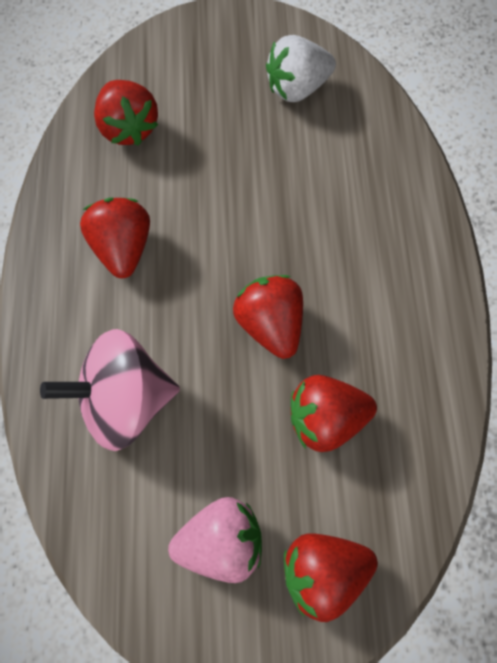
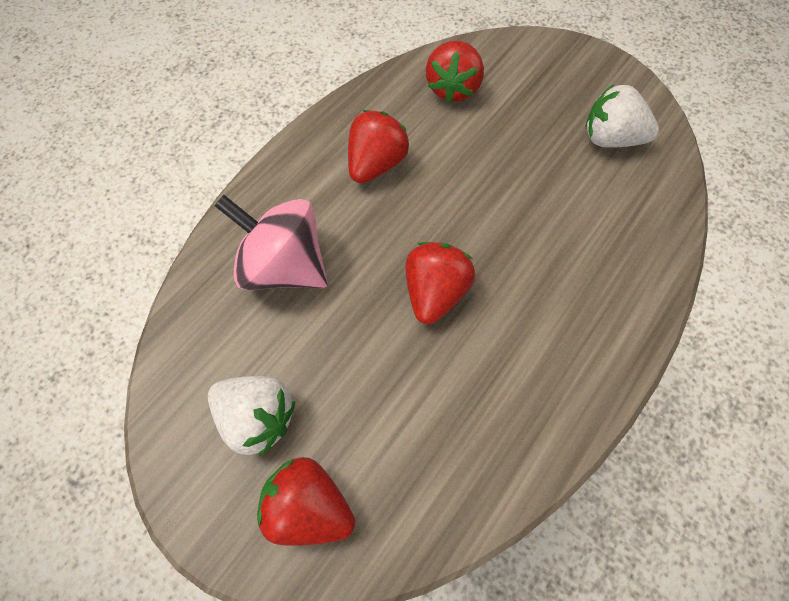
camera: 40 degrees right, 5 degrees down
(221, 542) = (257, 418): pink strawberry -> white strawberry
(325, 419) = (415, 395): red strawberry -> none

